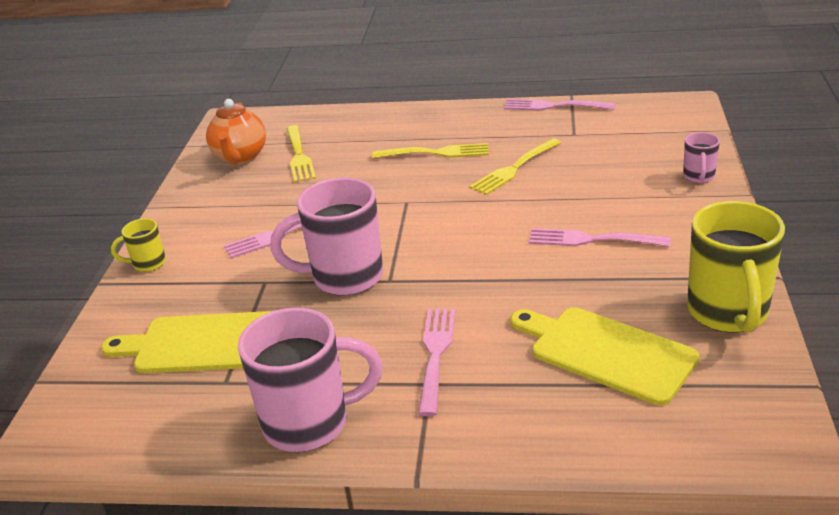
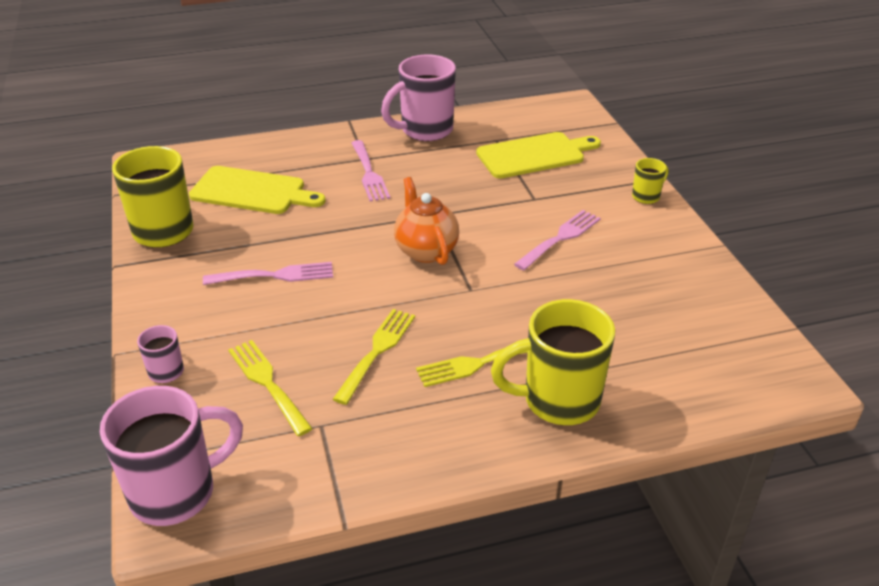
camera: 155 degrees right, 5 degrees up
(240, 157) = (707, 319): orange teapot -> orange teapot (426, 250)
(299, 156) = (641, 332): yellow fork -> yellow fork (268, 383)
(344, 277) = (472, 211): pink mug -> pink mug (177, 492)
(398, 128) = (558, 401): none -> yellow mug
(554, 106) = (363, 485): pink fork -> none

